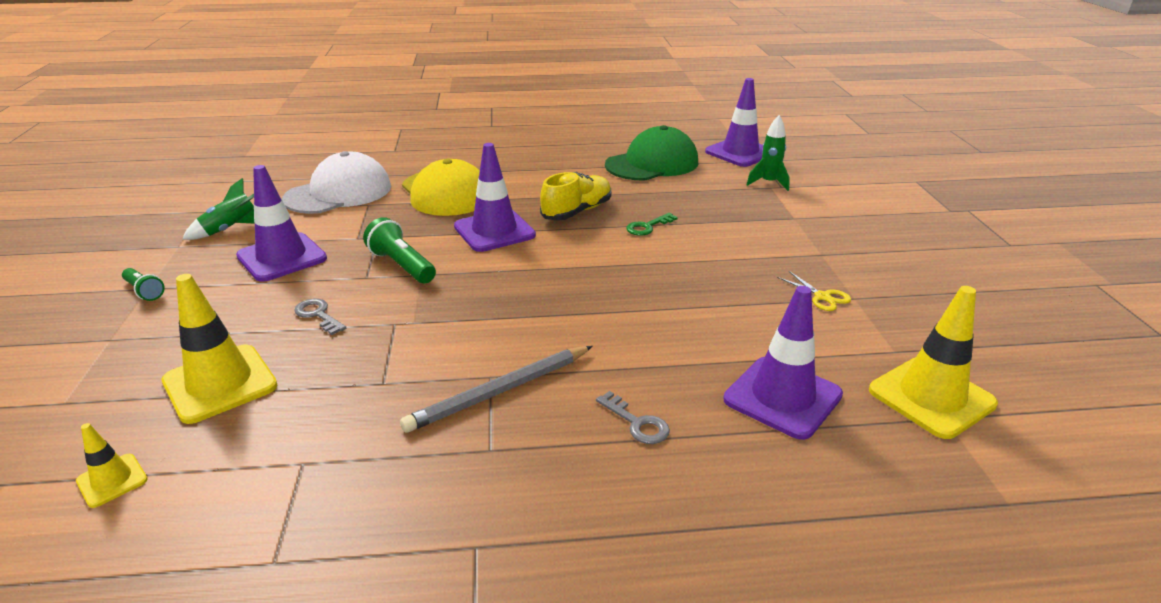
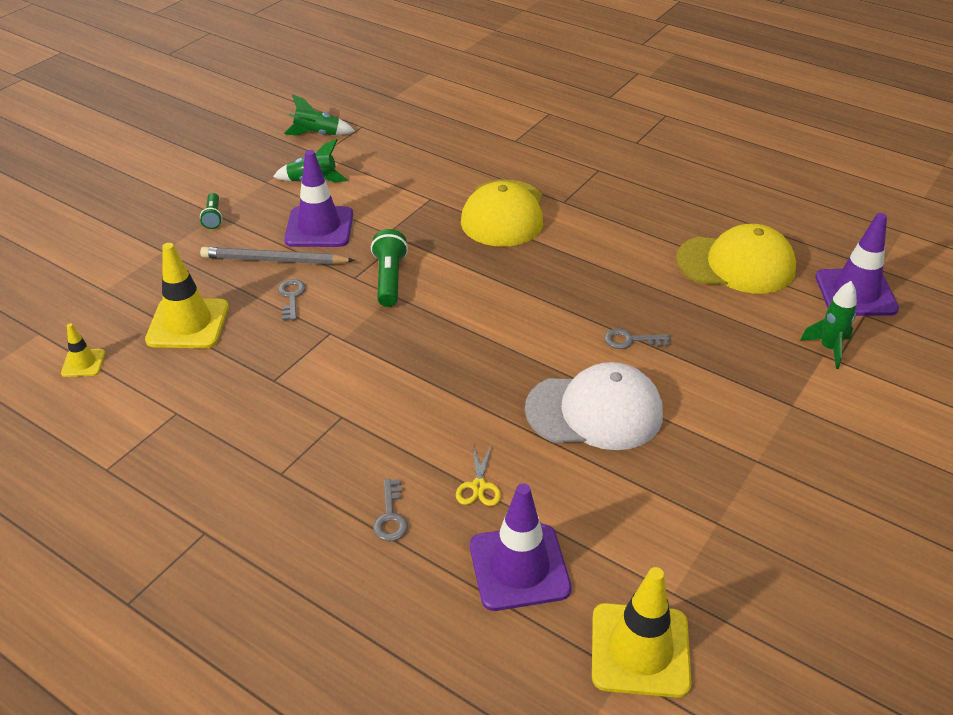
camera: 40 degrees right, 10 degrees up
(194, 198) = (317, 134): none -> green rocket
(339, 193) = (421, 175): white cap -> white cap (594, 411)
(494, 231) = (495, 278): purple traffic cone -> none
(500, 391) = (334, 433): grey pencil -> grey pencil (275, 260)
(577, 211) = (589, 290): yellow shoe -> none
(647, 227) = (630, 340): green key -> grey key
(652, 164) = (736, 264): green cap -> yellow cap
(822, 297) = (688, 504): yellow scissors -> yellow scissors (478, 486)

